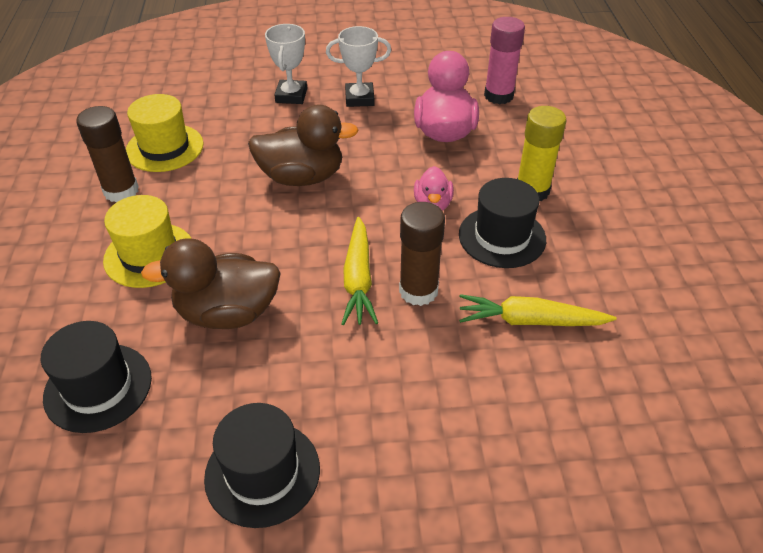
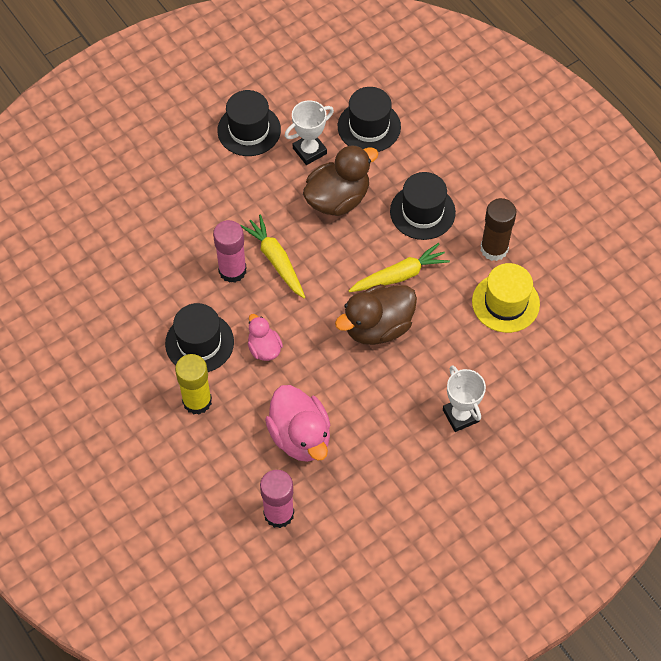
camera: 150 degrees right, 15 degrees up
(149, 255) = (422, 212): yellow hat -> black hat
(359, 98) = (399, 443): white trophy -> white trophy (309, 151)
(418, 291) = (232, 270): brown glue stick -> pink glue stick
(530, 321) = (151, 283): yellow carrot -> yellow carrot (399, 275)

